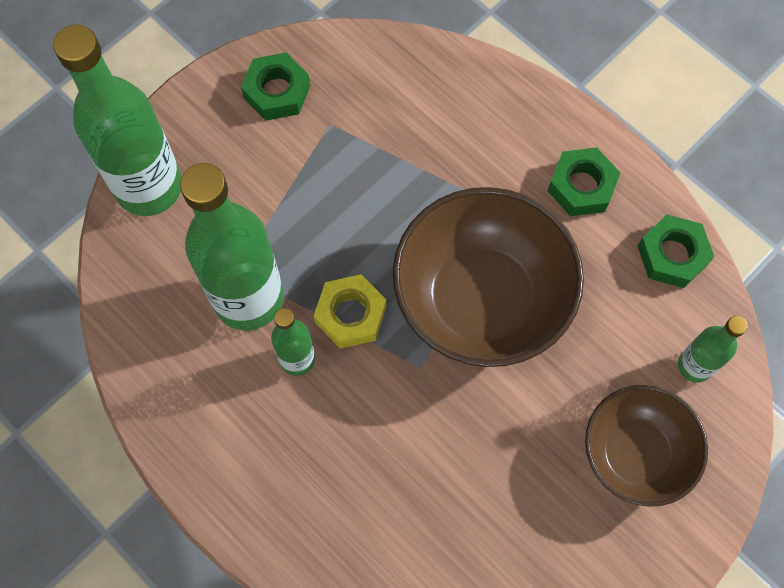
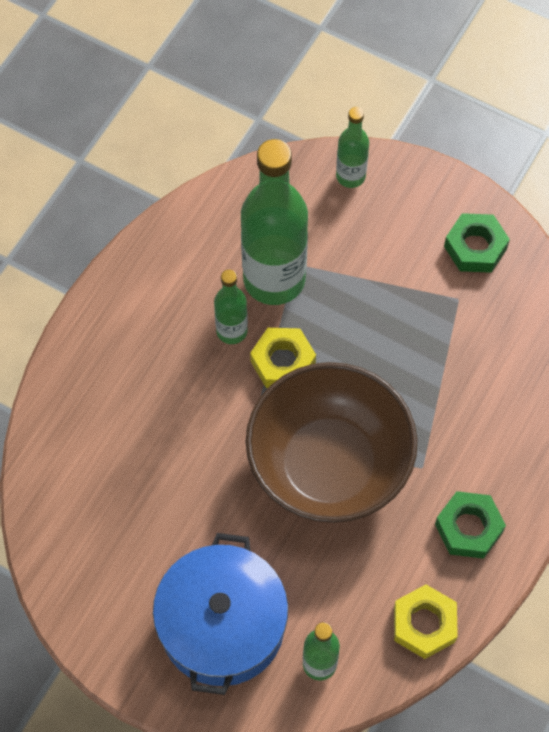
camera: 75 degrees right, 5 degrees down
(149, 187) = (350, 176): green bottle -> green bottle, size x0.50
(635, 453) = (222, 625): brown bowl -> blue pot
(672, 255) = (424, 624): green nut -> yellow nut

